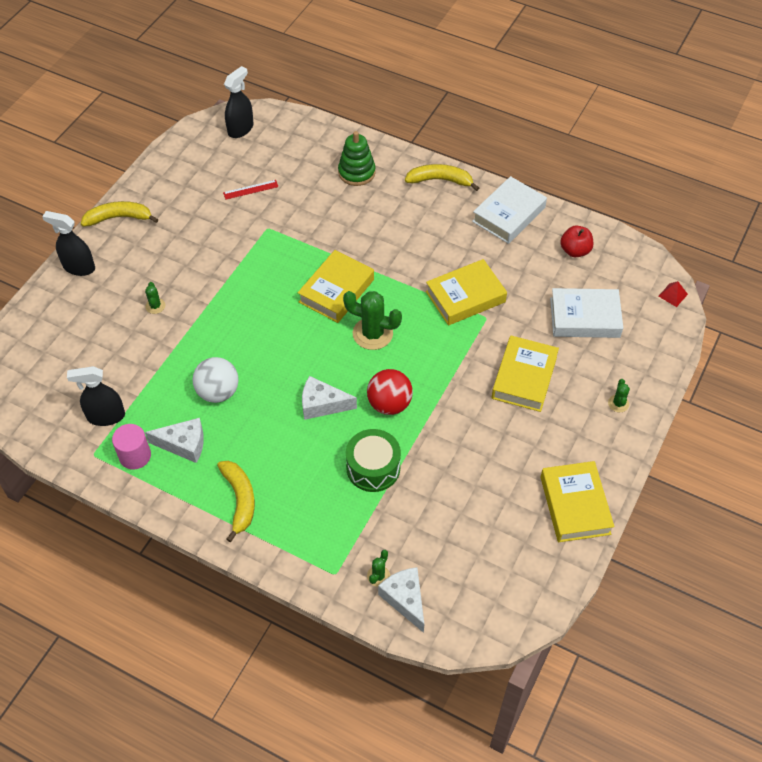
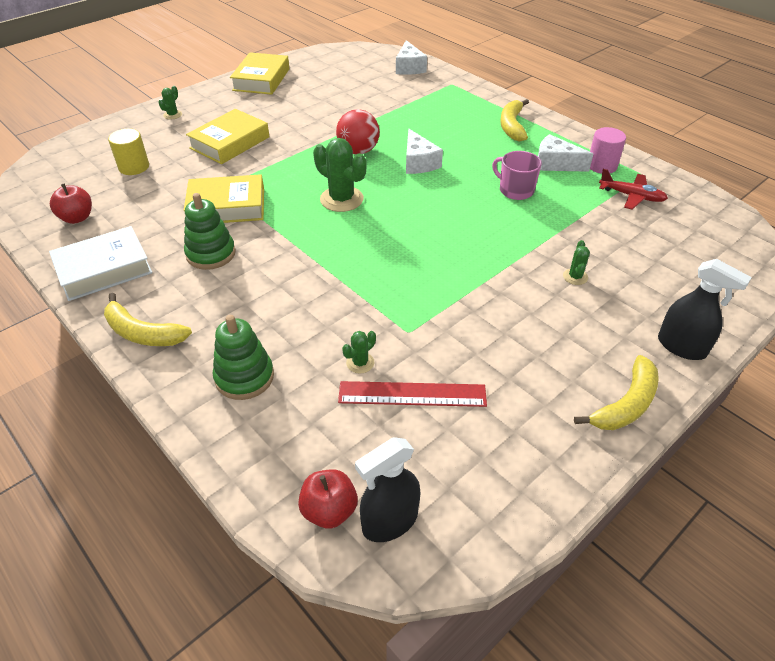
camera: 160 degrees left, 10 degrees down
(106, 416) = (631, 196): black spray bottle -> red plane
(119, 218) = (625, 404): yellow banana -> yellow banana turned 60 degrees counterclockwise
(218, 392) = (515, 190): white ball -> pink mug
(250, 189) = (412, 394): red ruler -> red ruler, size x1.69
(272, 125) = (329, 510): none -> red apple
(322, 404) = (418, 162): white cheese -> white cheese turned 45 degrees clockwise
(336, 291) = (357, 242): yellow book -> none
(373, 468) = (395, 121): green drum -> none
(378, 576) = (421, 78): green cactus -> green cactus (360, 363)
(442, 248) = (211, 254): none -> green stacking toy
(584, 317) = (134, 167): white book -> yellow cylinder
(673, 295) = (37, 164): red pyramid -> none

